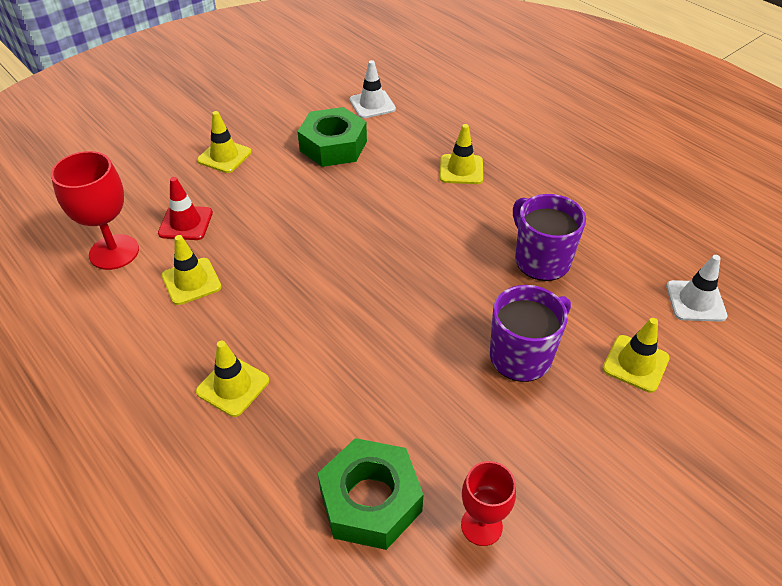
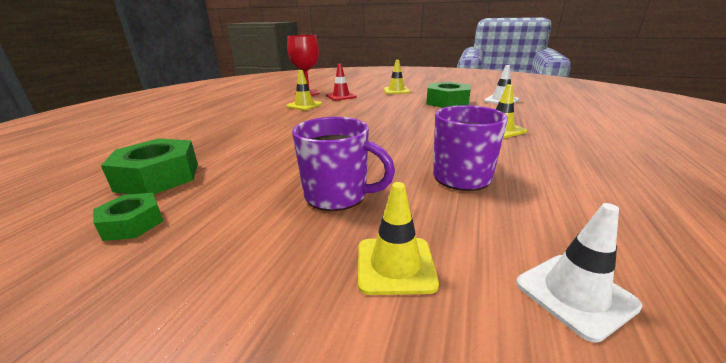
camera: 60 degrees right, 20 degrees down
(233, 386) = (239, 127): yellow traffic cone -> none
(481, 525) = (132, 223): red goblet -> green nut

